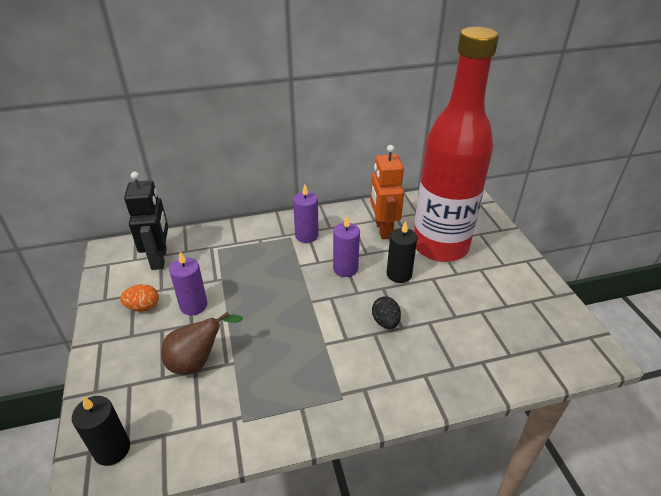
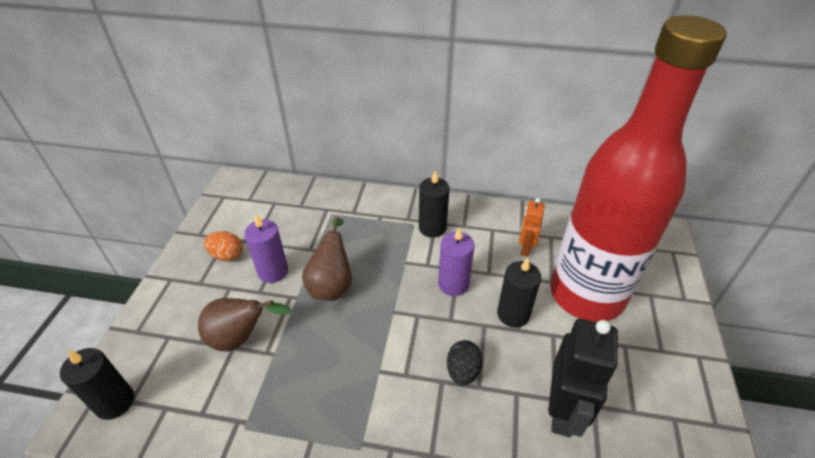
camera: 25 degrees right, 5 degrees up
(159, 258) = (271, 206): black robot -> black robot (563, 411)
(251, 299) = (332, 285): none -> brown pear
(306, 235) = (432, 228): purple candle -> black candle
(383, 229) = (525, 248): orange robot -> orange robot, size x0.56

